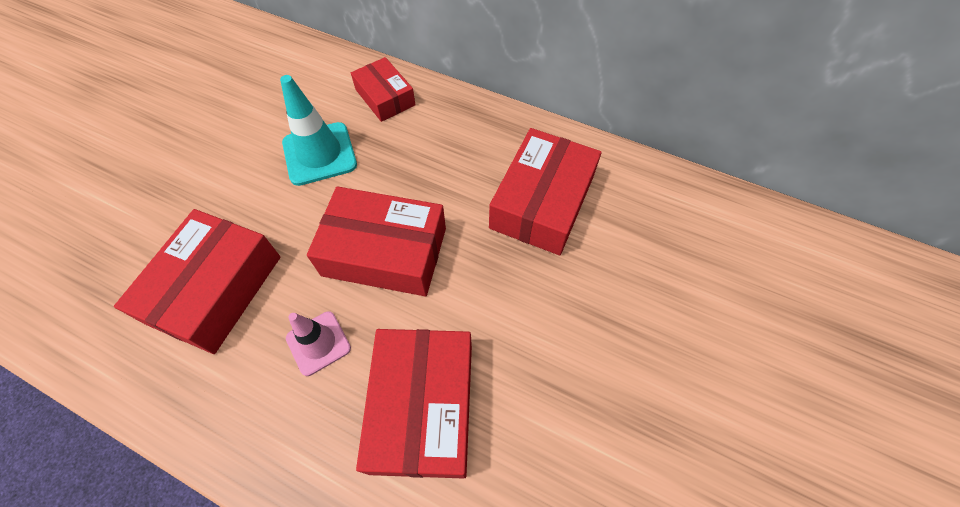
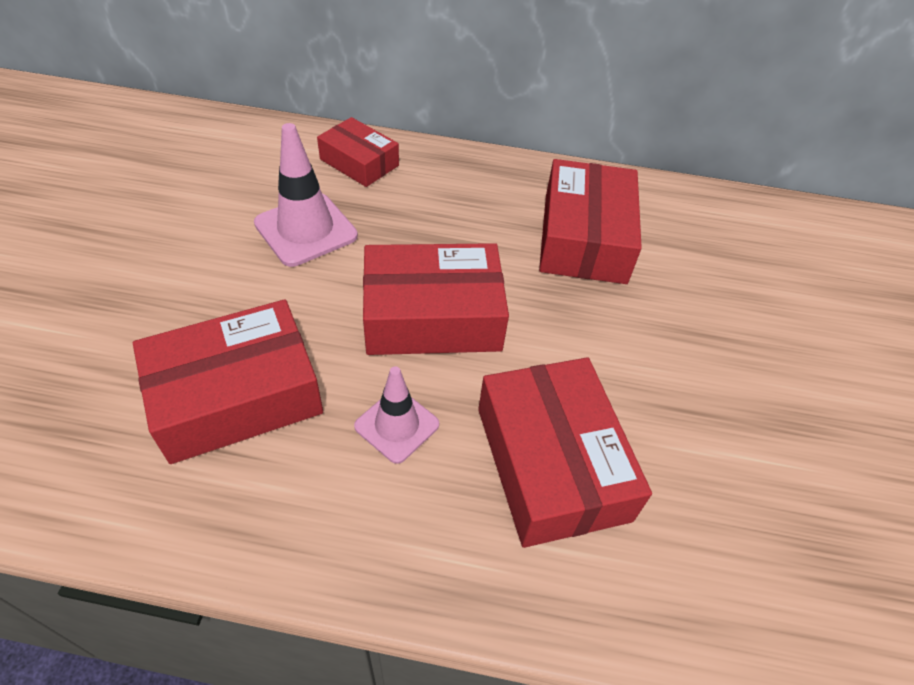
camera: 20 degrees left, 10 degrees down
(215, 289) = (236, 395): red box -> red box turned 60 degrees clockwise
(319, 154) = (306, 230): turquoise traffic cone -> pink traffic cone

